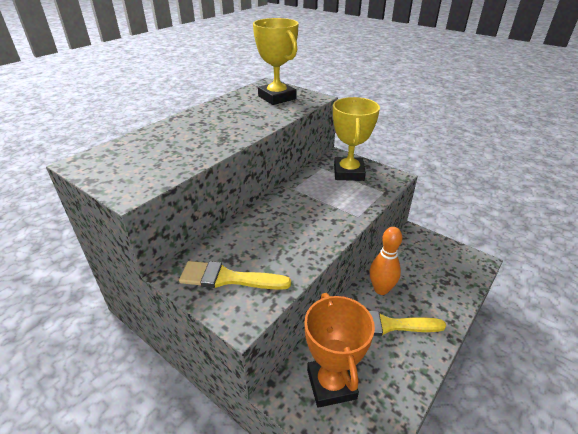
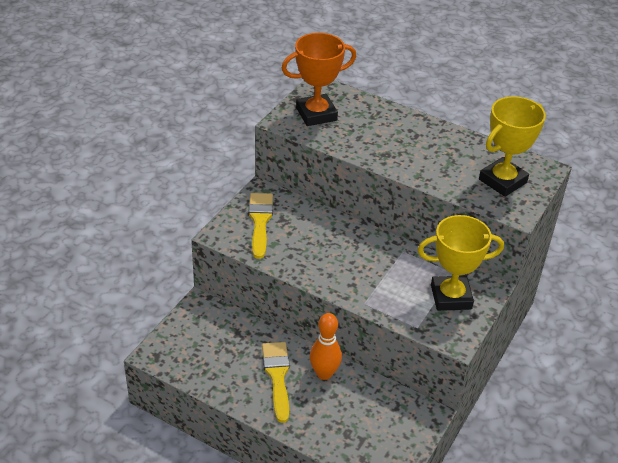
camera: 80 degrees right, 5 degrees up
(331, 384) = (211, 334): orange trophy -> orange trophy (316, 114)

